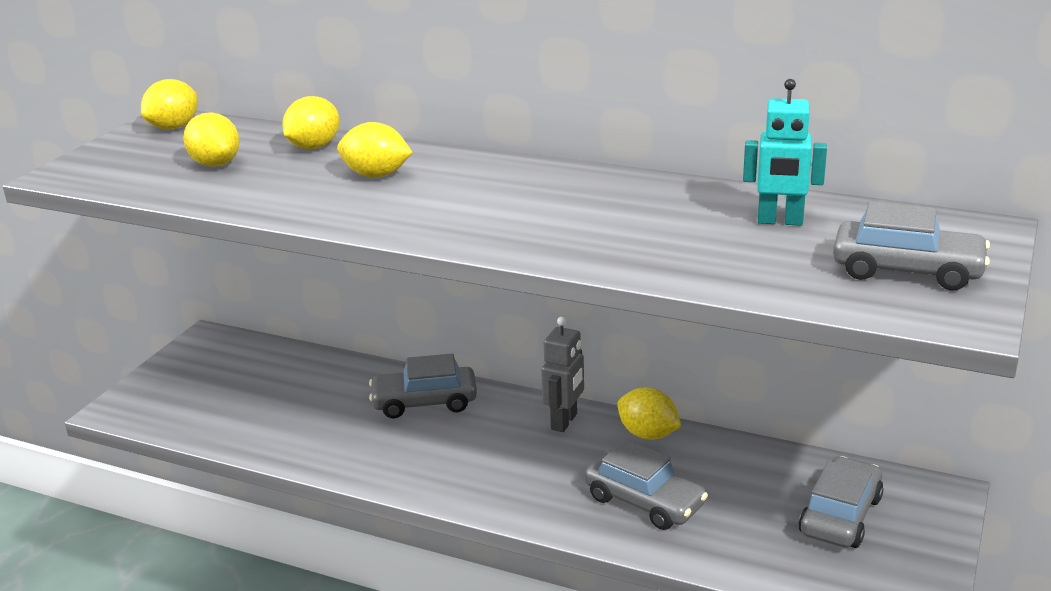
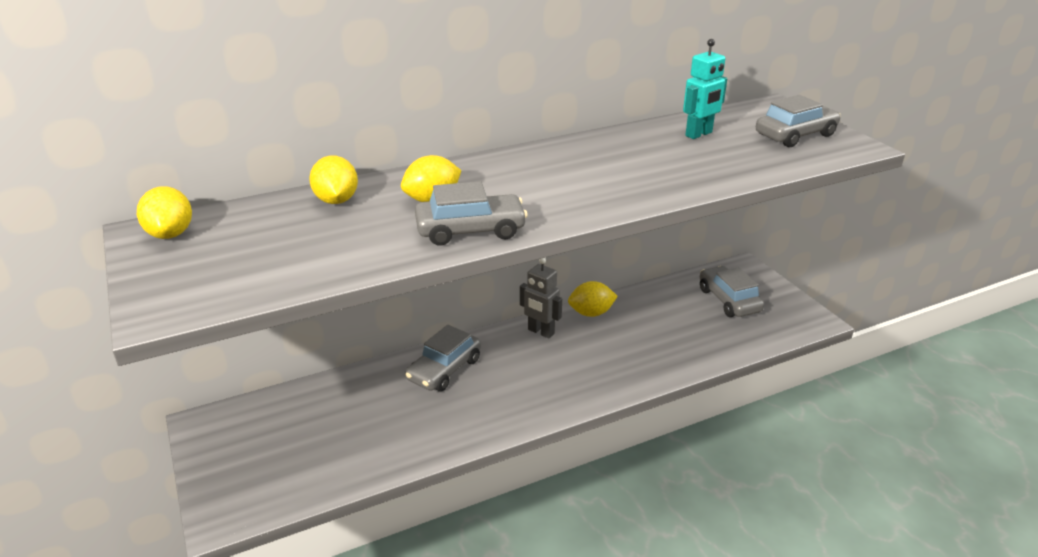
camera: 50 degrees left, 5 degrees up
(215, 164) = (288, 243): yellow lemon -> none
(564, 422) = (540, 332): grey robot -> grey robot turned 150 degrees clockwise
(644, 501) = (648, 347): grey car -> grey car (471, 230)

